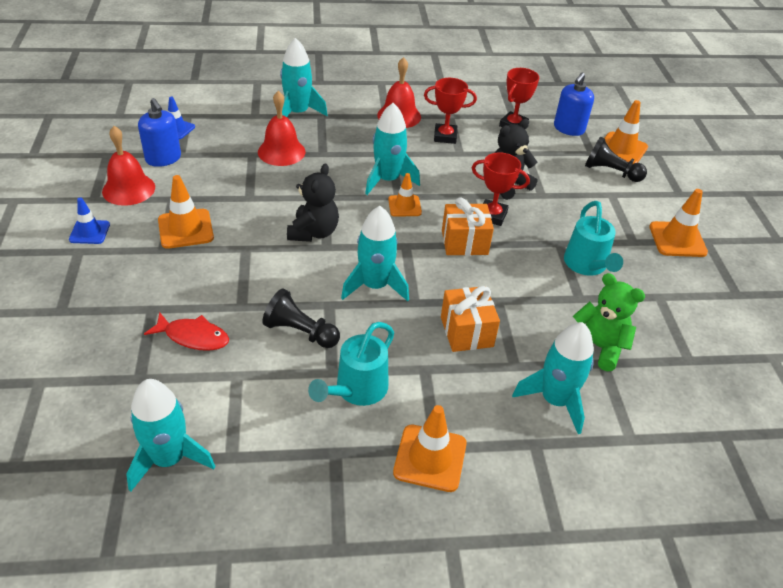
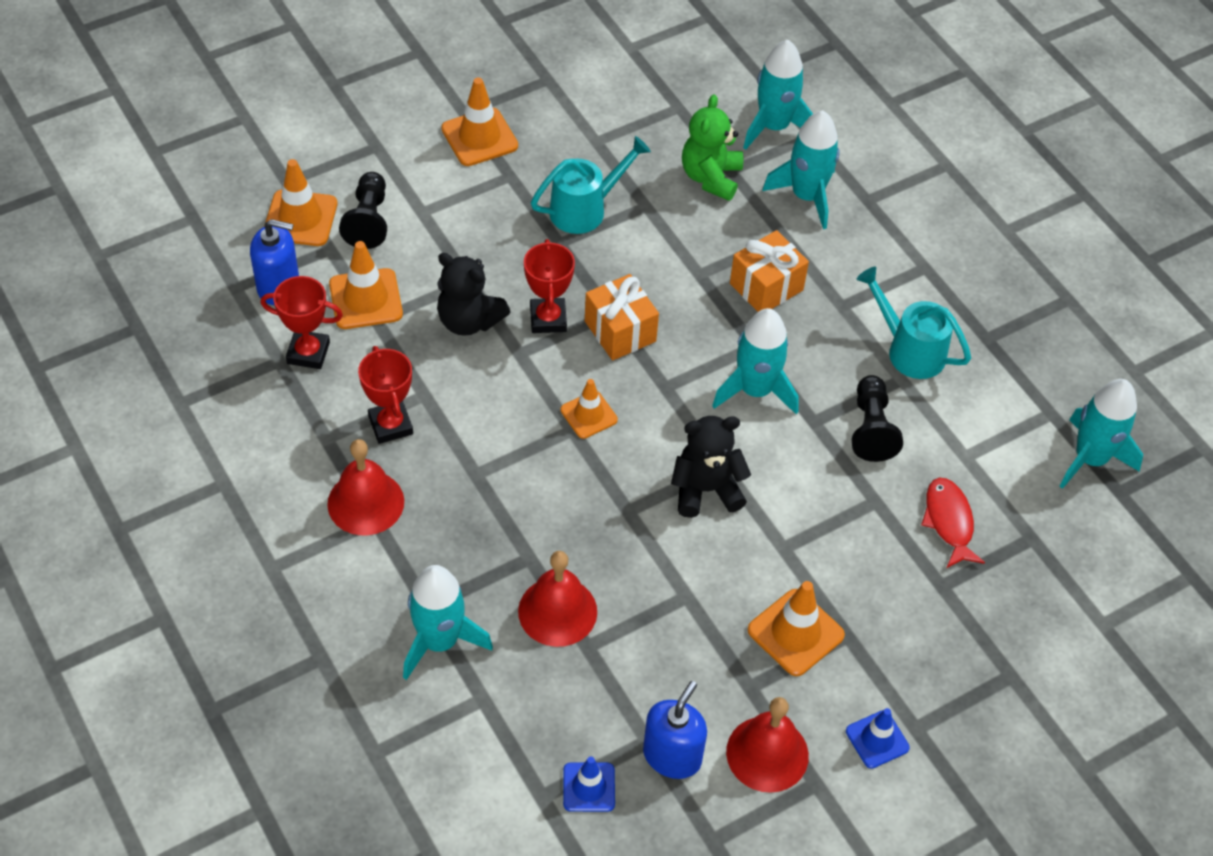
camera: 115 degrees left, 10 degrees up
(356, 390) = (909, 349): turquoise watering can -> turquoise watering can turned 150 degrees counterclockwise
(387, 180) = (544, 454): turquoise rocket -> turquoise rocket (774, 127)
(430, 458) = (939, 268): orange traffic cone -> orange traffic cone (366, 299)

